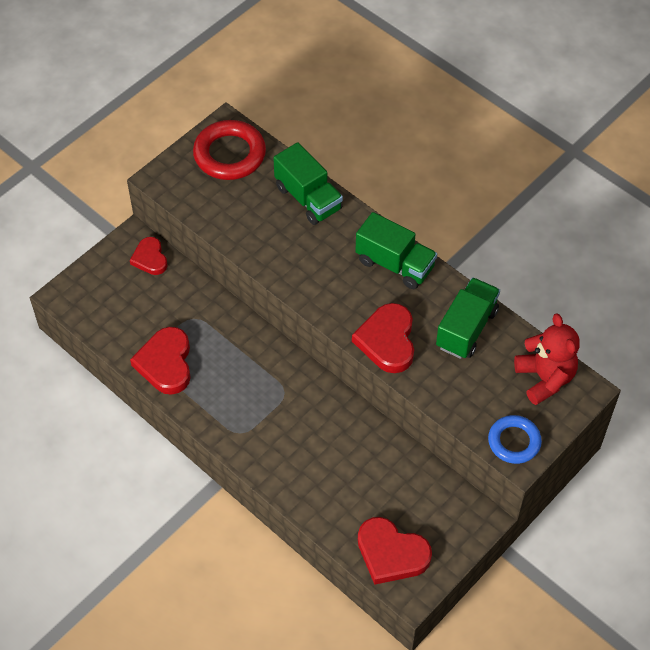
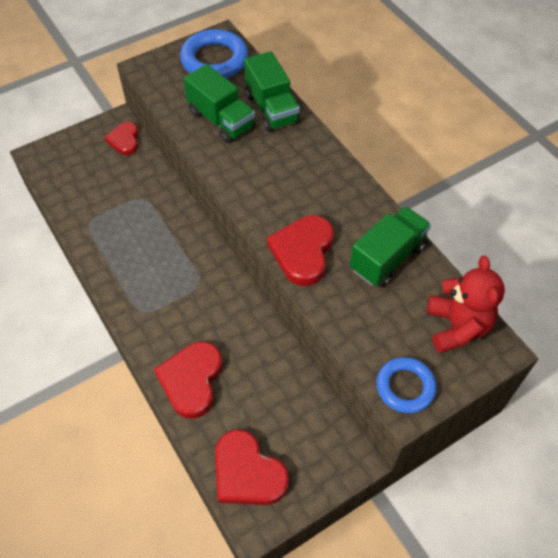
camera: 15 degrees right, 0 degrees up
(165, 363) = (100, 232): red heart -> red heart (191, 381)
(229, 154) = (214, 60): red ring -> blue ring
(395, 264) = (334, 182): green truck -> green truck (221, 120)

